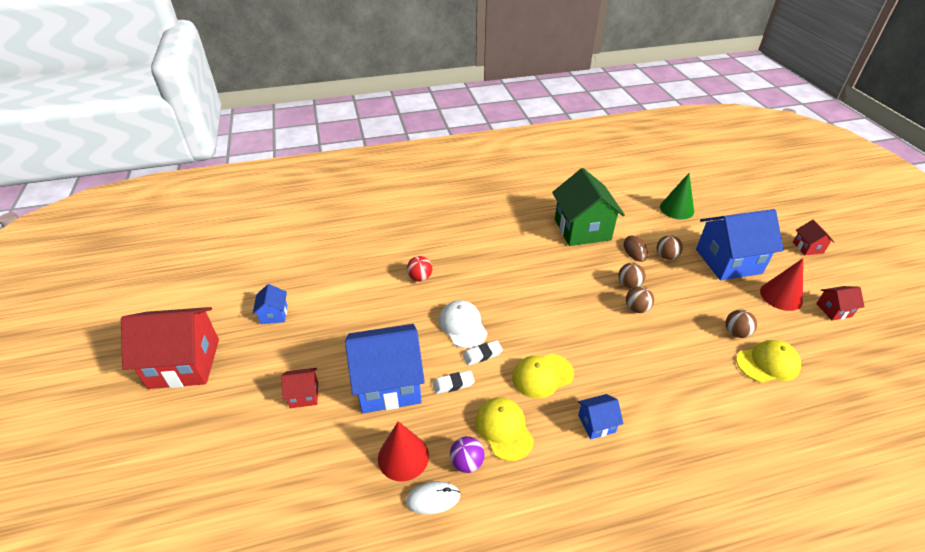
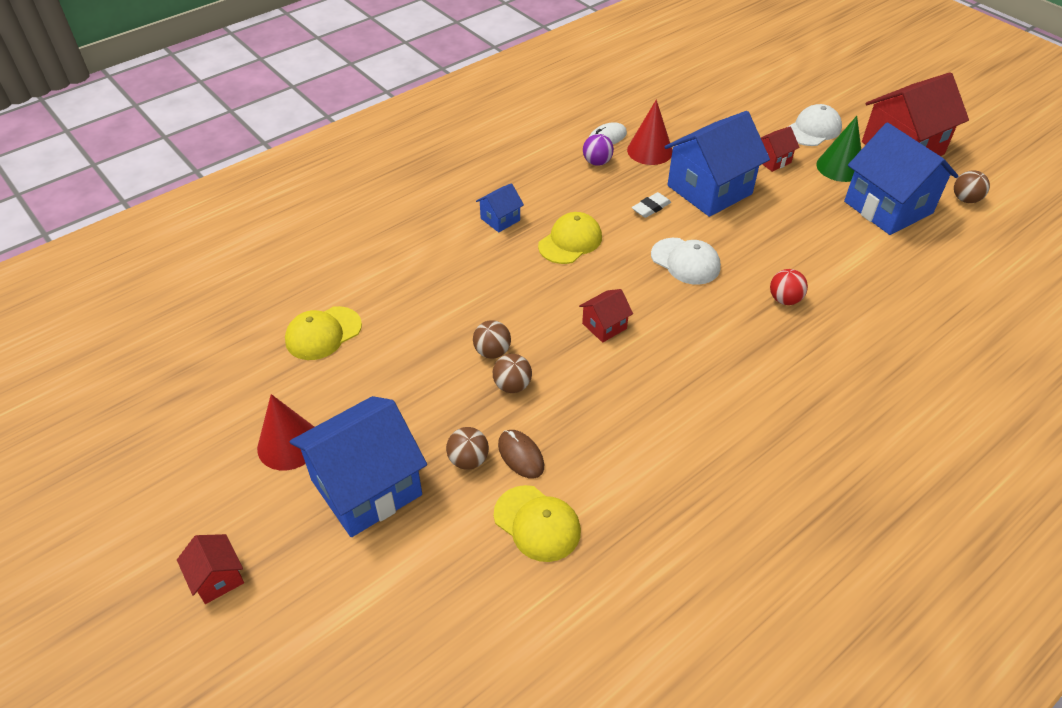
camera: 155 degrees right, 5 degrees up
(225, 418) = (813, 129): none -> white cap
(274, 314) = (888, 207): blue house -> blue house, size x2.19
(482, 355) = (643, 240): white eraser -> none
(504, 429) = (581, 191): yellow cap -> yellow cap (537, 523)
(582, 229) = (620, 468): green house -> none
(676, 209) = (468, 597): green cone -> green cone (840, 167)
(736, 332) = (359, 361): brown ball -> brown ball (965, 199)
(833, 310) = (213, 445): red house -> red house (604, 326)

